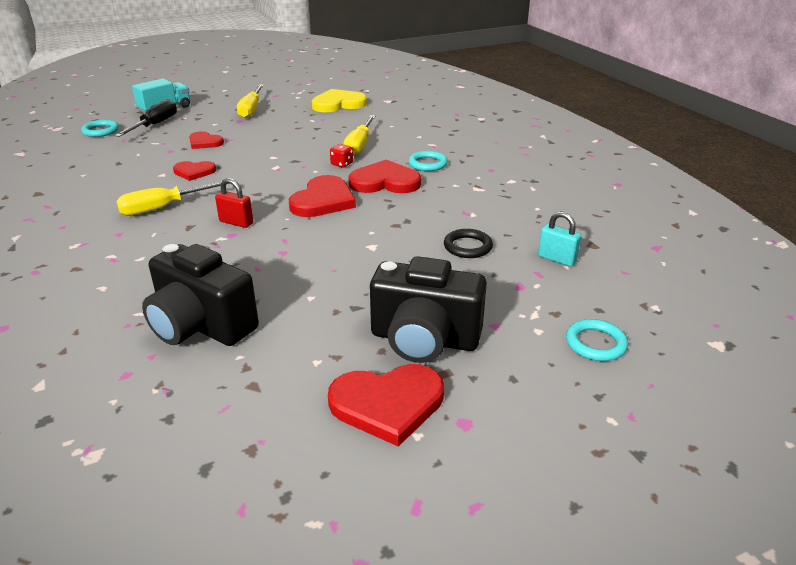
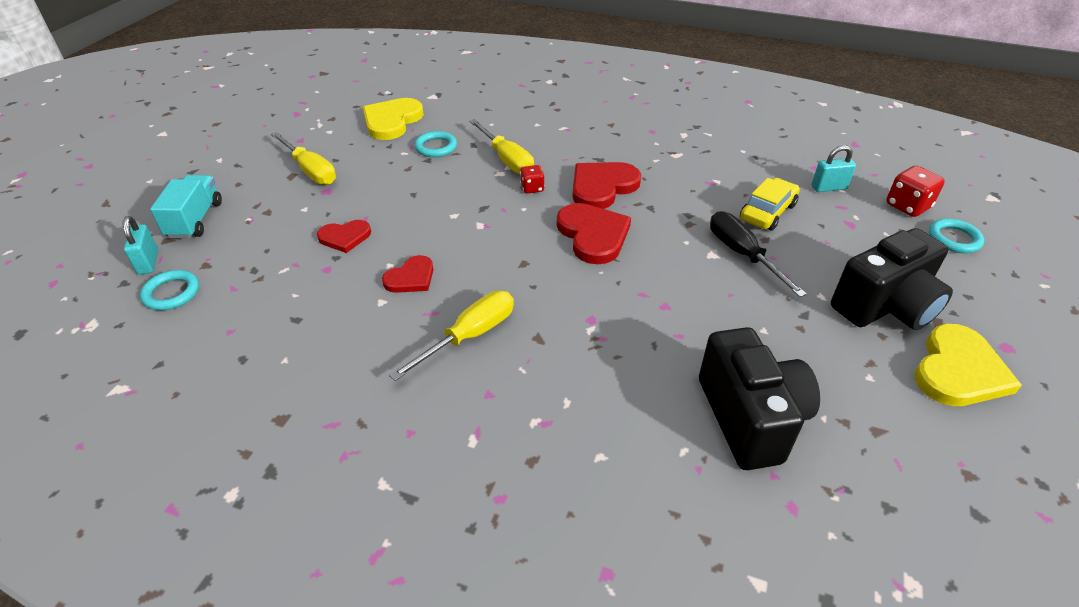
camera: 45 degrees left, 10 degrees up
(117, 116) = (148, 262): none -> turquoise padlock
(155, 125) = (231, 247): black screwdriver -> black screwdriver (742, 255)
(163, 208) = (469, 336): yellow screwdriver -> yellow screwdriver turned 150 degrees counterclockwise
(201, 326) = (750, 418): black camera -> black camera turned 90 degrees counterclockwise
(236, 222) = (569, 304): red padlock -> none
(388, 404) = (958, 370): red heart -> yellow heart
(428, 164) = (598, 150): turquoise ring -> turquoise ring (436, 147)
(467, 247) = (767, 212): black ring -> yellow car
(604, 303) = (907, 206): none -> red dice

